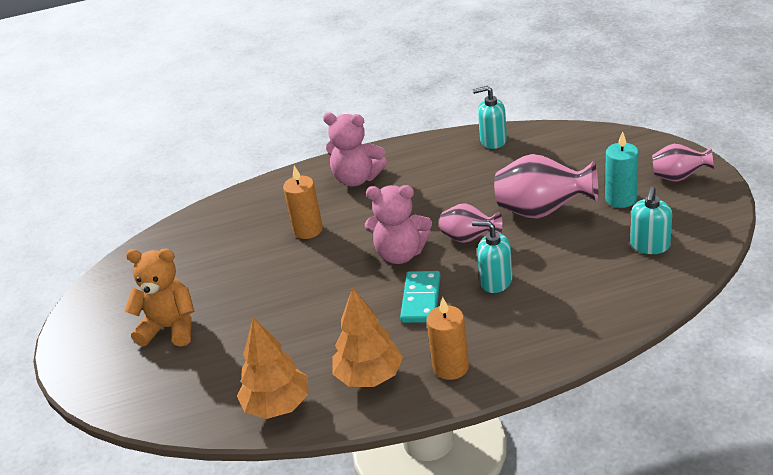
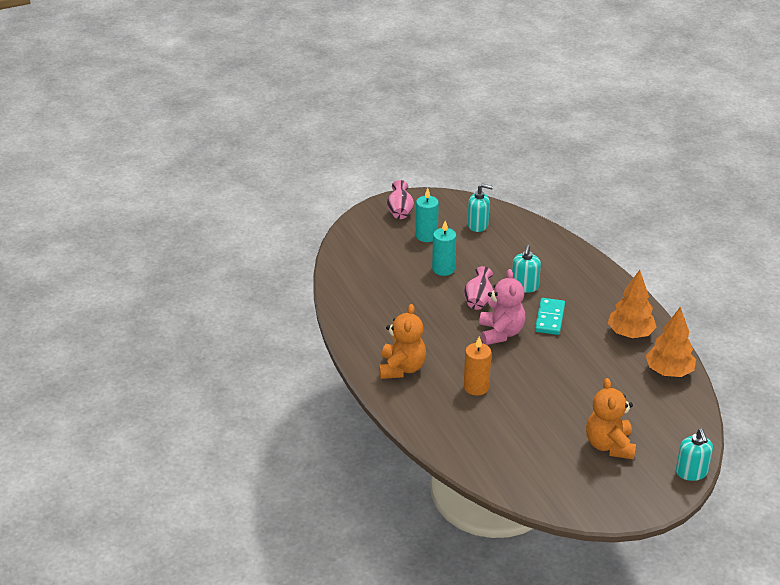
camera: 105 degrees left, 0 degrees up
(357, 178) = (402, 368): pink teddy bear -> orange teddy bear
(421, 299) = (550, 318): turquoise domino -> turquoise domino turned 75 degrees counterclockwise
(450, 367) = (612, 300): orange candle -> none
(493, 140) = (346, 297): turquoise soap dispenser -> turquoise soap dispenser (691, 472)
(542, 211) = (443, 269): pink vase -> turquoise candle

